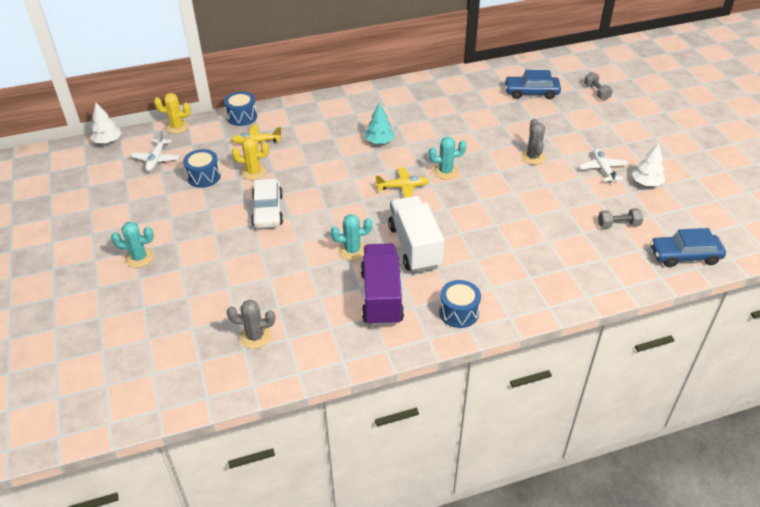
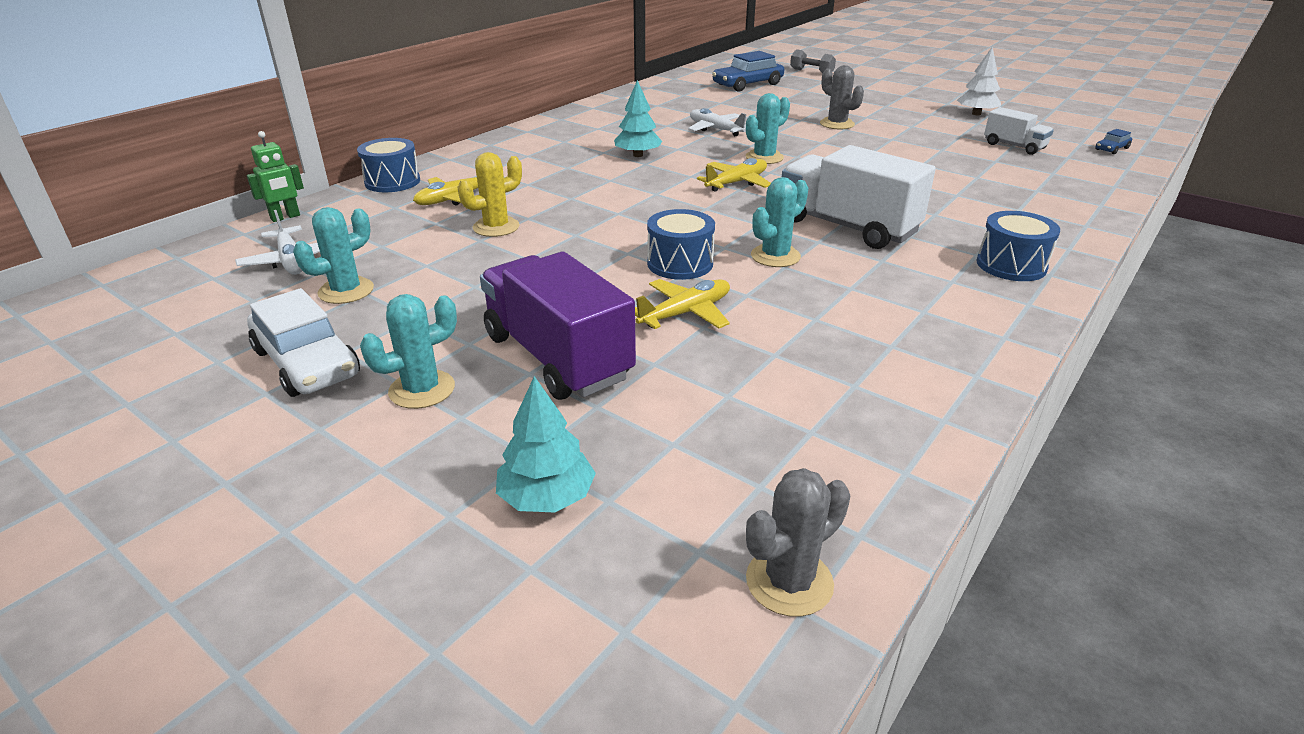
camera: 35 degrees left, 10 degrees down
(108, 141) = (154, 266): white tree -> none
(132, 327) = (547, 497): none -> turquoise tree
(160, 189) = (346, 291): none -> turquoise cactus
(177, 127) = (285, 217): yellow cactus -> green robot
(203, 177) = (413, 255): blue drum -> blue drum (680, 263)
(255, 337) = (800, 406): grey cactus -> grey cactus (789, 582)
(267, 210) = (582, 257): white car -> white car (307, 363)
(271, 266) = (685, 313): none -> yellow plane
(381, 297) = (897, 287): purple truck -> purple truck (557, 357)
(603, 169) = (920, 115): white plane -> white plane (715, 129)
(618, 225) = (1014, 146): grey dumbbell -> white truck
(684, 255) = (1111, 149): blue car -> blue car, size x0.47

